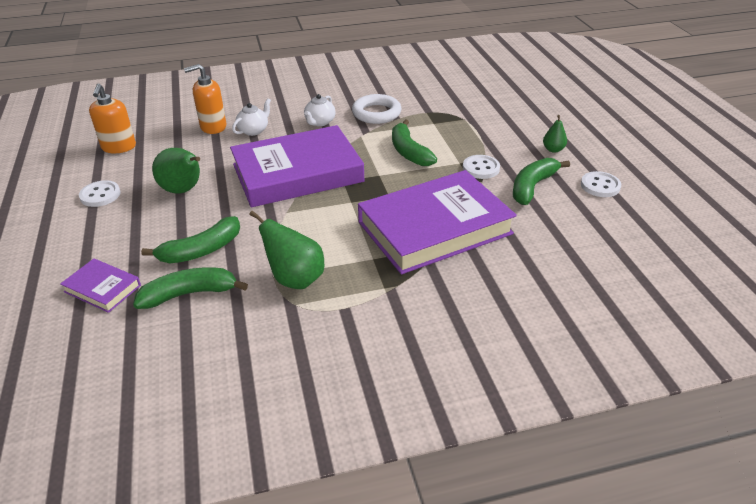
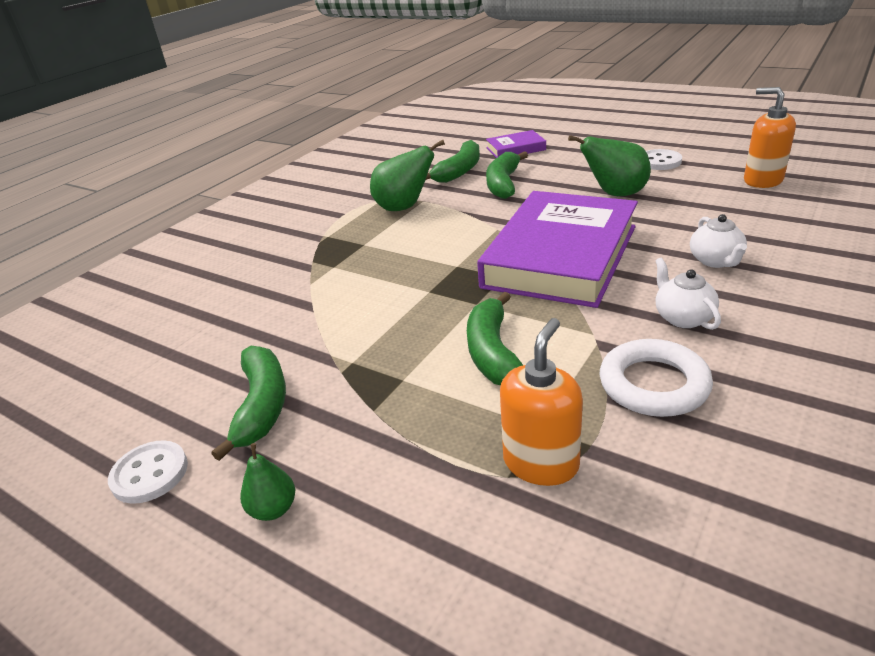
camera: 140 degrees right, 5 degrees down
(213, 127) = (761, 238): orange soap dispenser -> orange soap dispenser (541, 463)
(409, 152) = (493, 353): green banana -> green banana turned 120 degrees counterclockwise
(435, 228) = (338, 292): purple book -> none
(481, 168) = (363, 390): white button -> none

